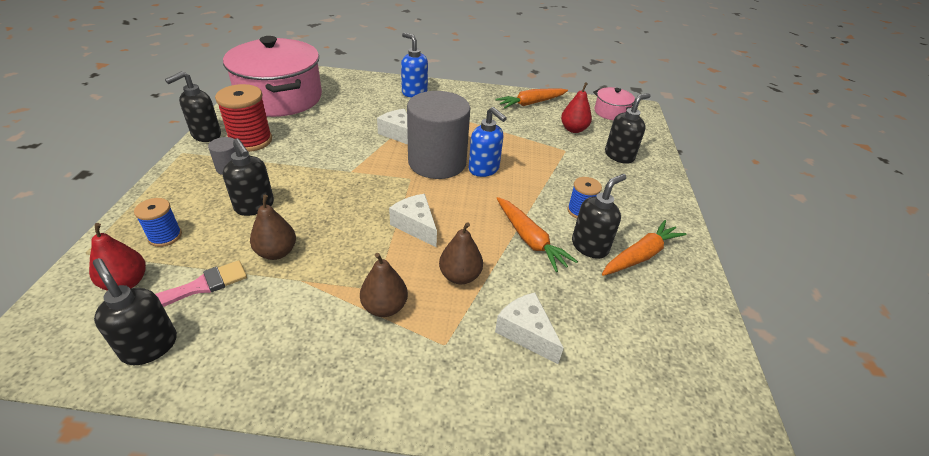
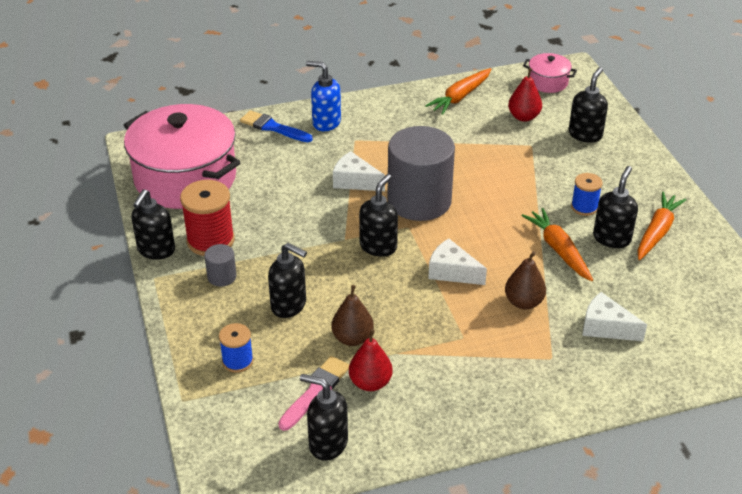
camera: 20 degrees left, 0 degrees up
(126, 283) = (250, 409): red pear -> red pear (370, 383)
(372, 185) = (378, 246): none -> black soap dispenser
(373, 85) = (273, 127): none -> blue brush
(384, 307) = (483, 348): brown pear -> none
(484, 169) = (469, 193): blue soap dispenser -> none
(530, 239) = (558, 250): orange carrot -> orange carrot turned 150 degrees counterclockwise

